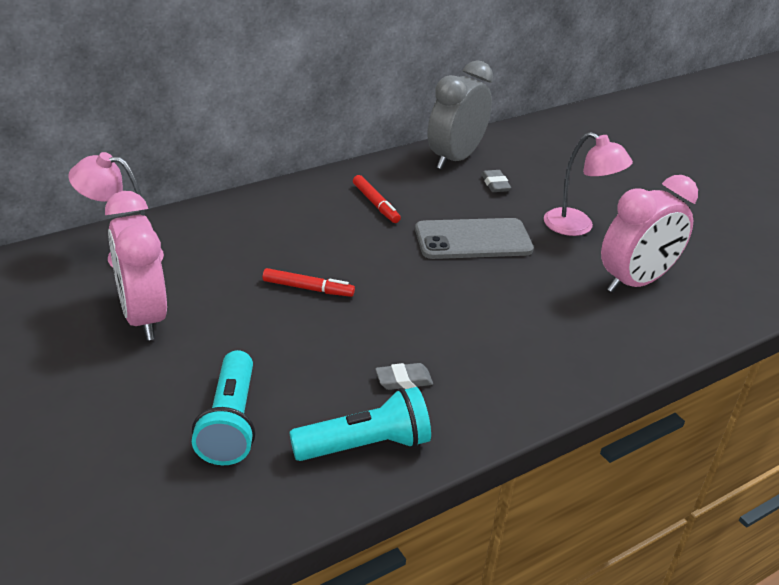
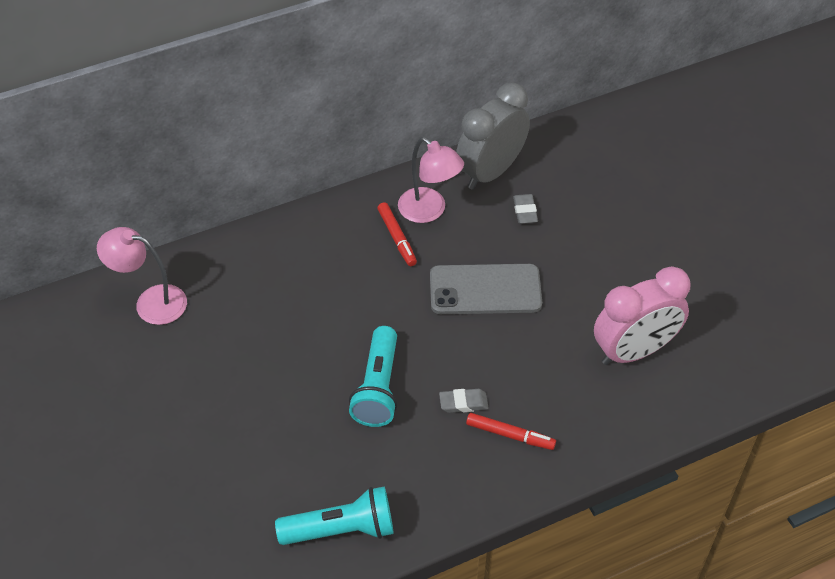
camera: 10 degrees right, 15 degrees up
(143, 317) = (165, 378): pink clock -> none
(230, 423) = (231, 499): turquoise flashlight -> turquoise flashlight (378, 388)
(308, 288) = (315, 348): red marker -> red marker (510, 435)
(403, 380) = (386, 461): grey eraser -> grey eraser (463, 403)
(577, 227) = (596, 274): pink lamp -> pink lamp (429, 211)

